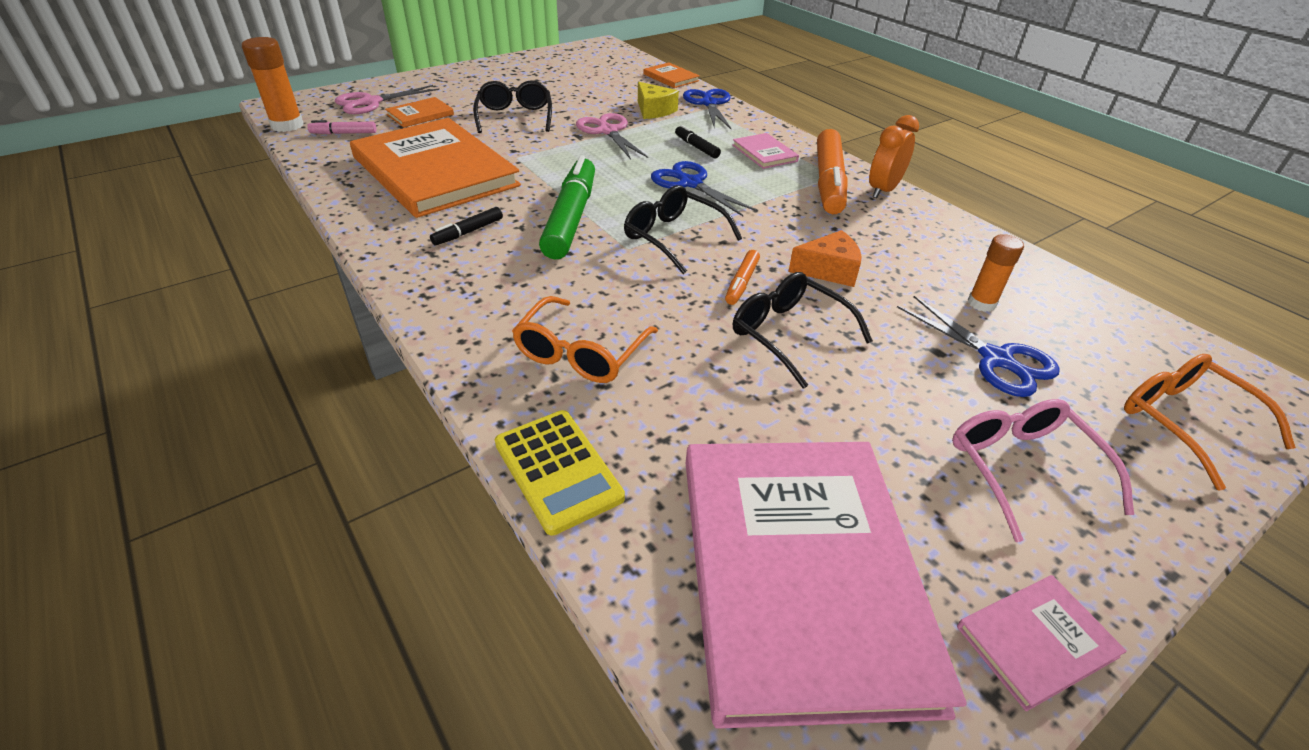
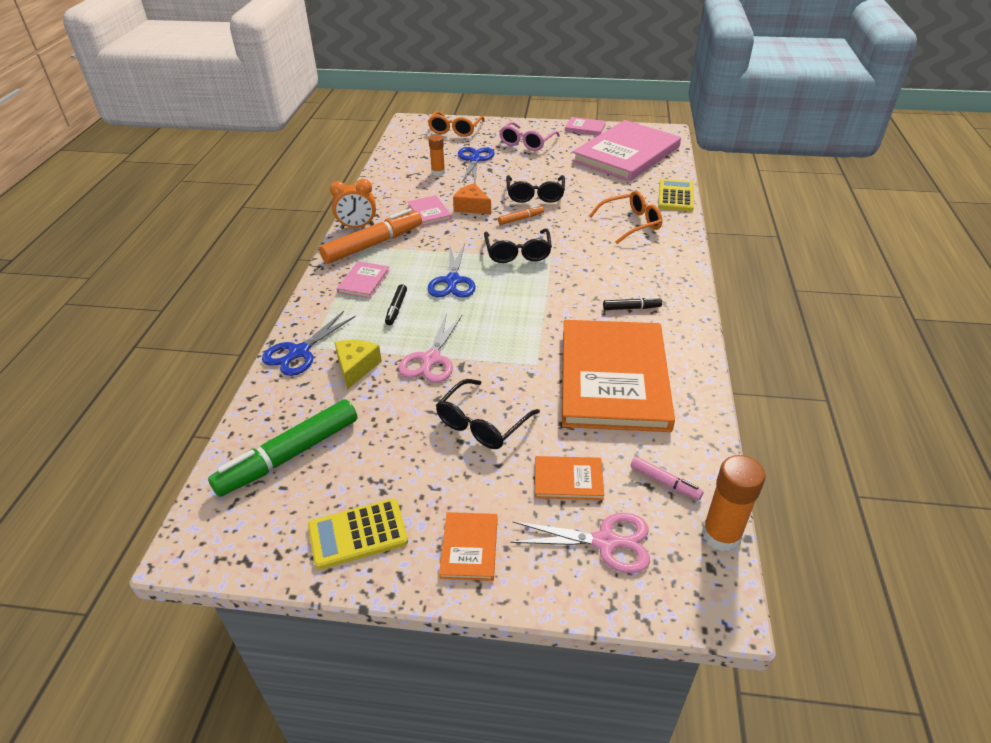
camera: 135 degrees left, 0 degrees up
(526, 67) = (358, 534): none -> yellow calculator
(571, 218) = (559, 290): green marker -> green marker (289, 455)
(671, 77) = (255, 413): orange book -> orange book (469, 547)
(857, 239) = (429, 212): none -> pink book

